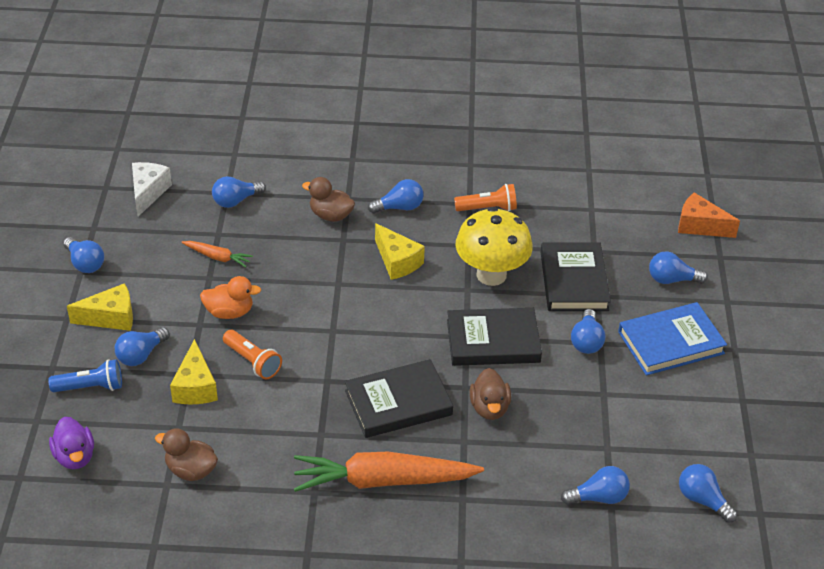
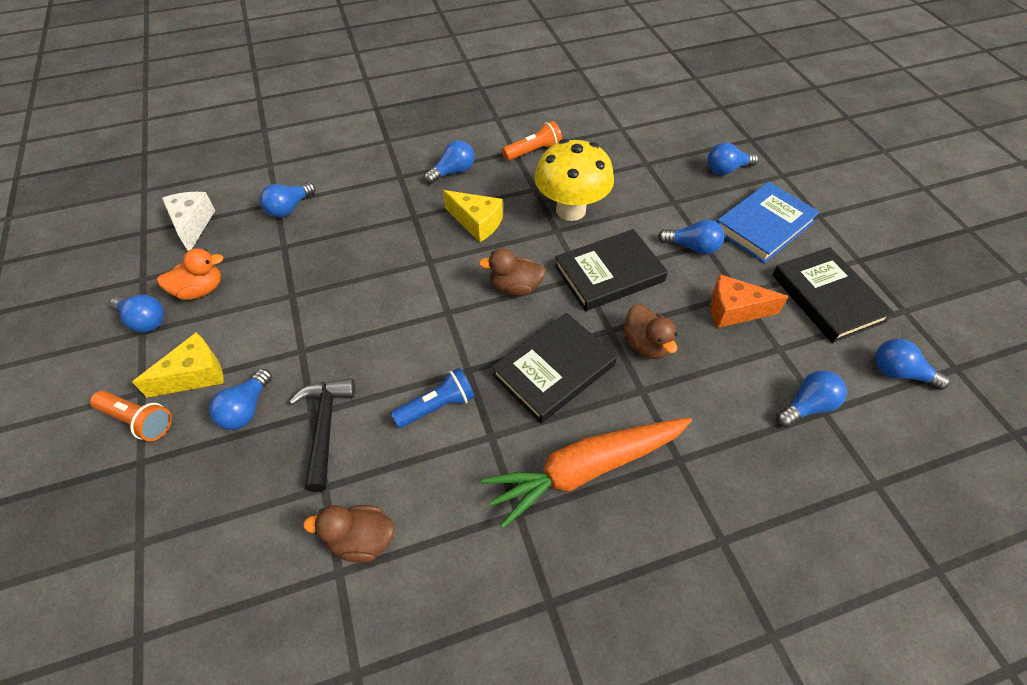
camera: 20 degrees left, 10 degrees up
(75, 456) = (206, 577): purple duck -> none
(90, 387) = (197, 471): blue flashlight -> blue flashlight (437, 406)
(195, 387) = (325, 427): yellow cheese -> black hammer
(218, 257) = (293, 271): orange carrot -> none
(229, 312) = (329, 326): orange duck -> orange duck (200, 290)
(252, 361) = (378, 375): orange flashlight -> orange flashlight (138, 420)
(331, 215) = (391, 197): brown duck -> brown duck (515, 287)
(573, 281) = (646, 194): black book -> black book (827, 298)
(586, 341) = (692, 247): blue light bulb -> blue light bulb turned 60 degrees counterclockwise
(700, 226) = (717, 119): orange cheese -> orange cheese (734, 310)

